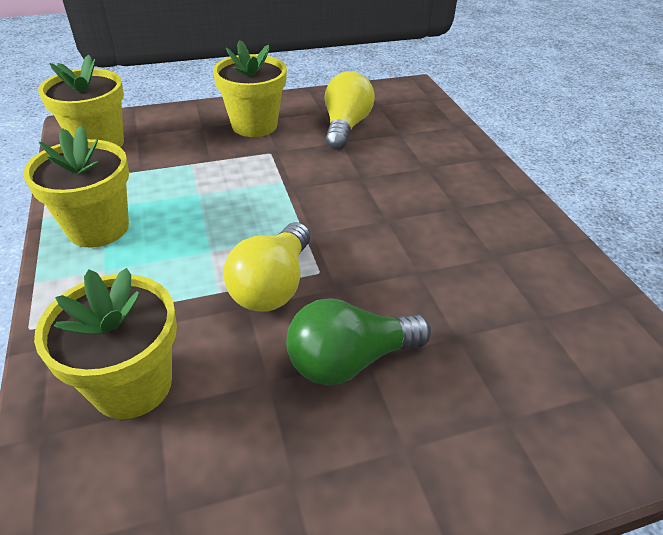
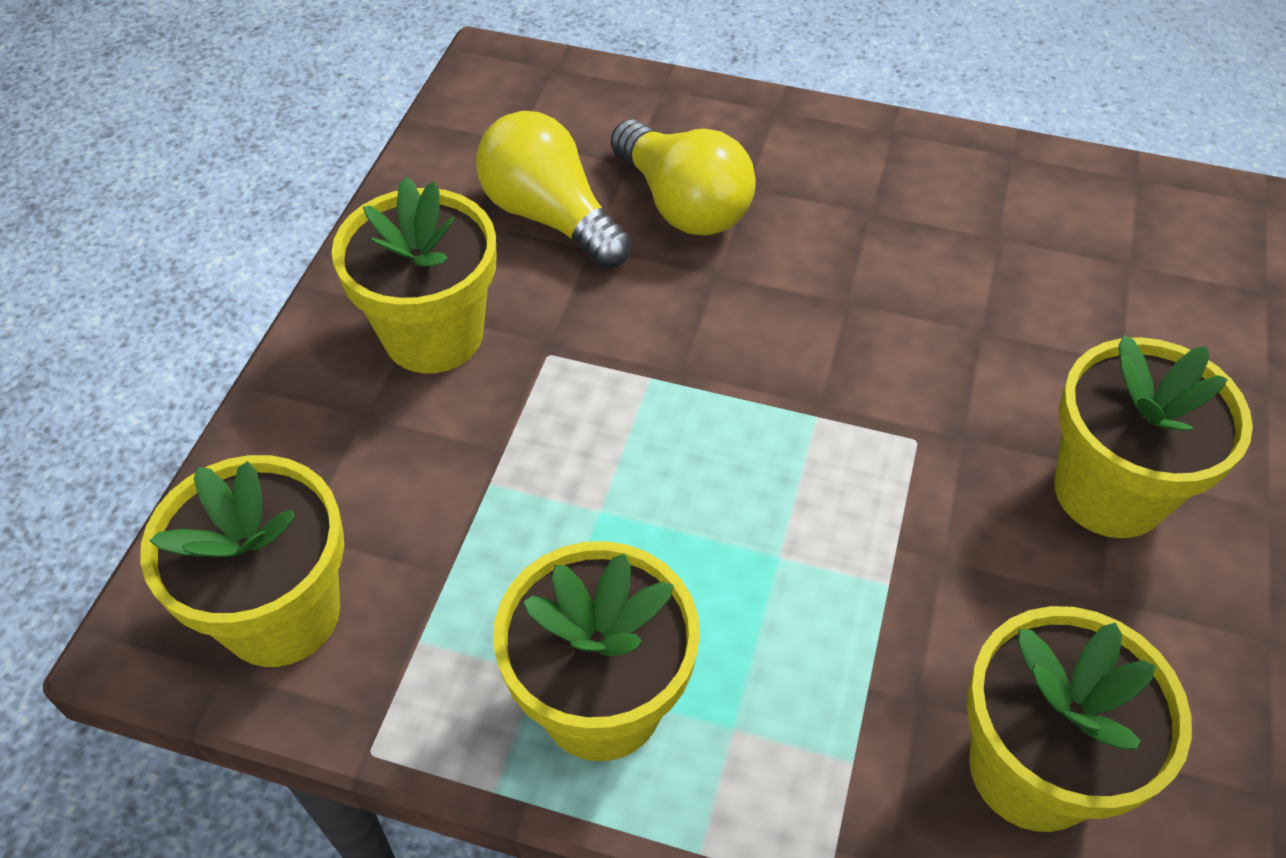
camera: 55 degrees left, 10 degrees up
(273, 285) = (914, 509): yellow light bulb -> yellow light bulb (683, 204)
(349, 360) = (1109, 491): green light bulb -> yellow flower pot

